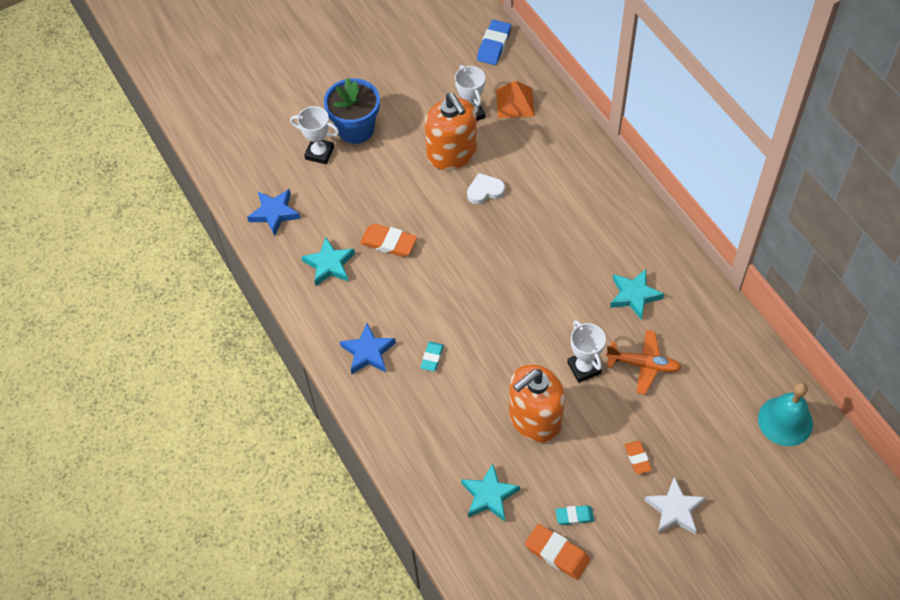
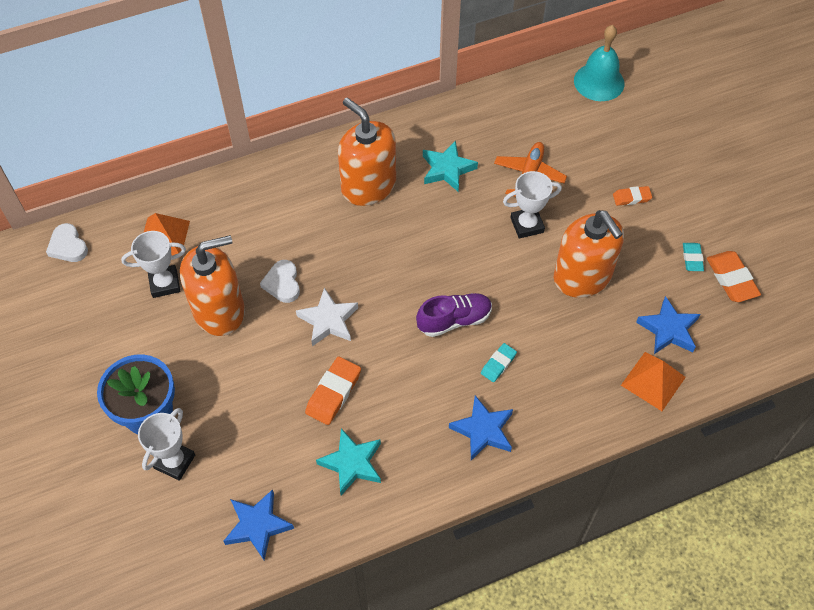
camera: 85 degrees left, 0 degrees up
(432, 358) = (498, 364): turquoise eraser -> turquoise eraser turned 75 degrees counterclockwise
(433, 483) = (653, 381): none -> orange pyramid
(470, 320) = (454, 320): none -> purple shoe
(489, 495) = (668, 329): turquoise star -> blue star
(494, 45) = (68, 246): blue eraser -> white heart
(557, 553) = (731, 279): orange eraser -> orange eraser turned 60 degrees counterclockwise
(600, 236) = (368, 186): none -> orange soap dispenser
(674, 510) = (686, 178): white star -> white star (328, 320)

